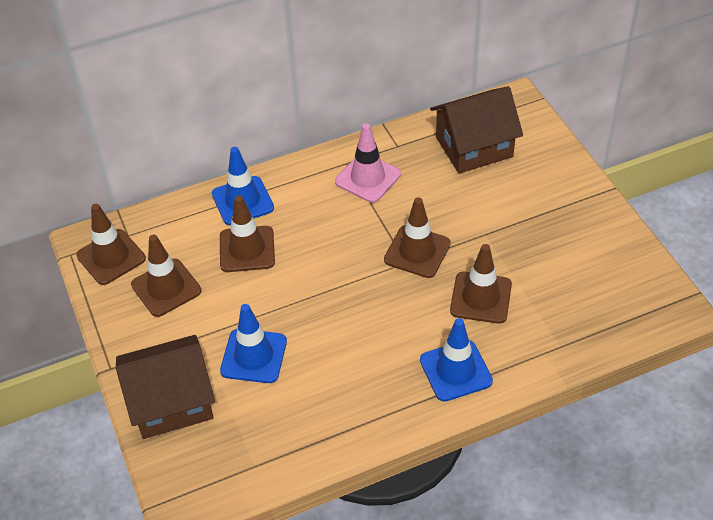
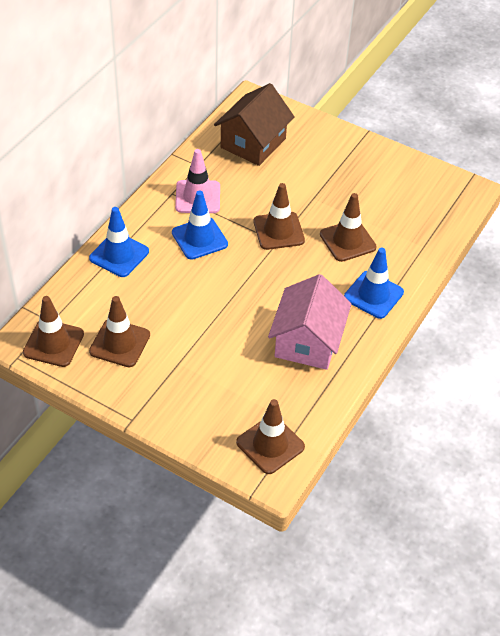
camera: 40 degrees left, 0 degrees up
(171, 402) = (201, 417): brown house -> none
(247, 249) = (155, 287): brown traffic cone -> brown traffic cone (270, 444)
(254, 356) = (230, 356): blue traffic cone -> blue traffic cone (199, 238)
(341, 383) = (307, 341): none -> pink house

